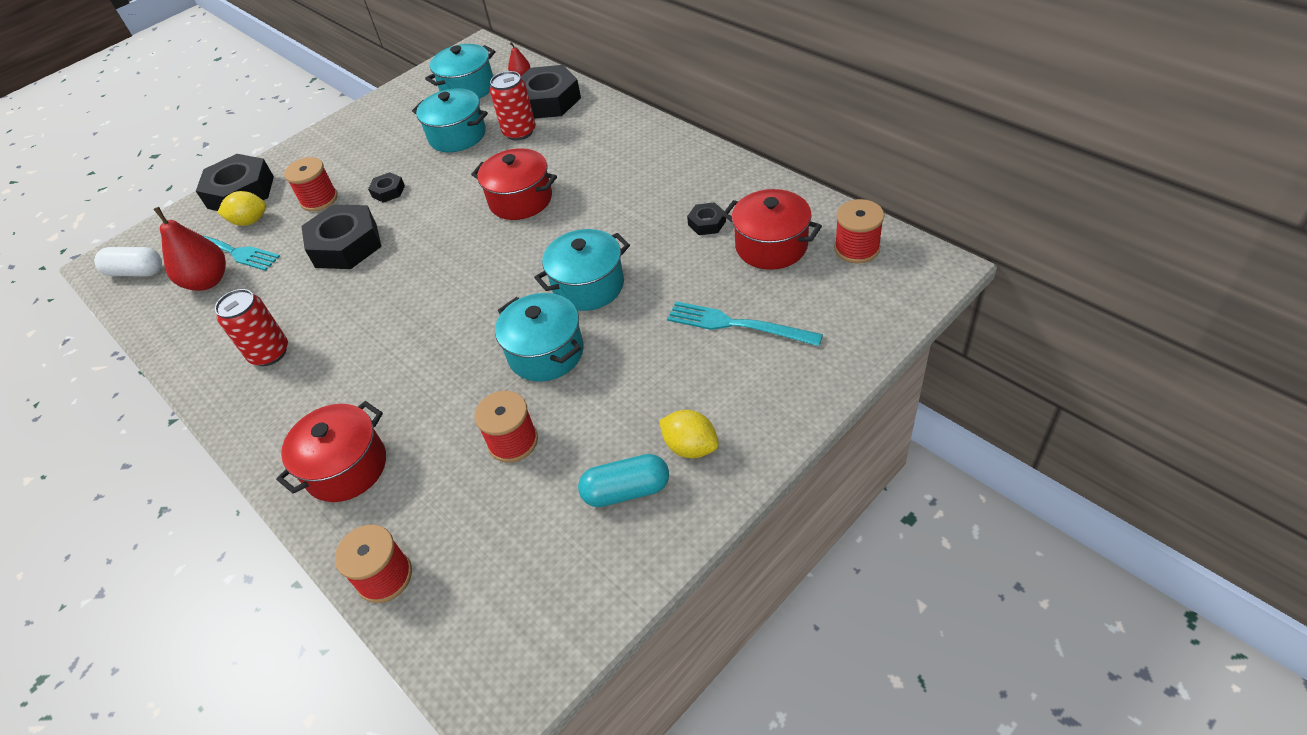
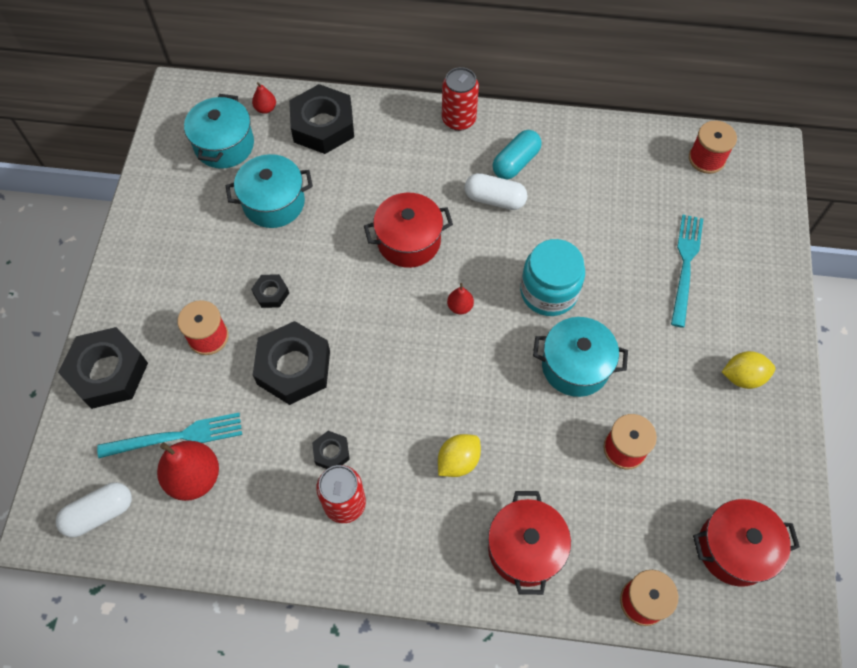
camera: 45 degrees left, 15 degrees up
(250, 221) = (160, 396): yellow lemon -> yellow lemon (458, 461)
(505, 262) = (460, 306): none -> red pear
(519, 132) = (332, 172): red can -> red can (458, 119)
(588, 286) = (549, 292): turquoise pot -> turquoise jar
(621, 199) = (494, 199): none -> white capsule
(626, 491) = (734, 434): turquoise capsule -> turquoise capsule (515, 162)
(707, 223) = (583, 188): black nut -> black nut (331, 452)
(737, 325) = (685, 265): turquoise fork -> turquoise fork turned 120 degrees clockwise
(771, 246) = (648, 186): red pot -> red pot (734, 548)

